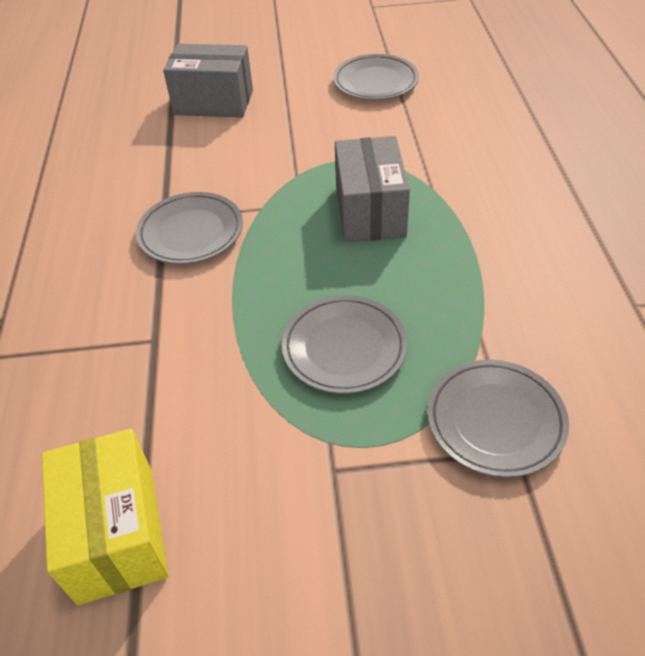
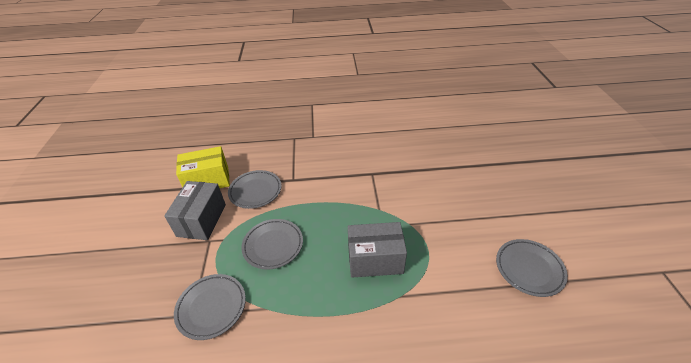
camera: 90 degrees right, 5 degrees down
(191, 232) = (360, 184): grey plate -> grey plate (255, 191)
(214, 102) = (479, 182): grey box -> grey box (202, 220)

